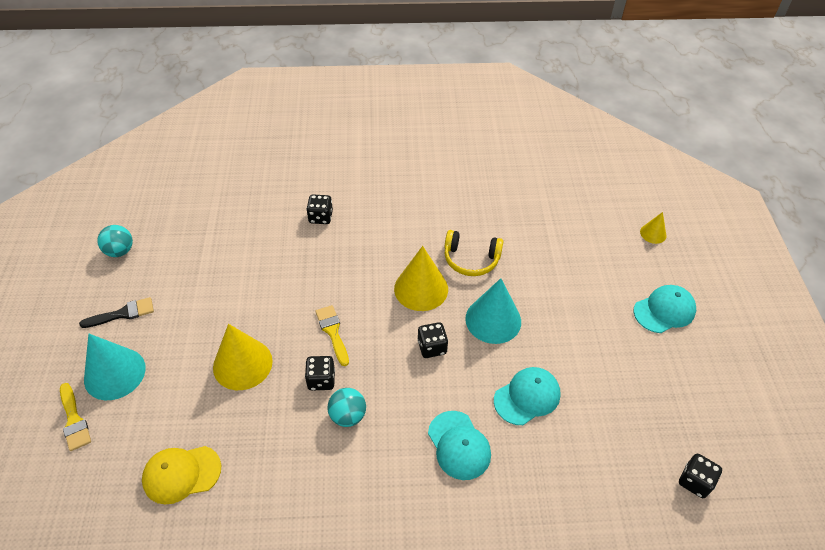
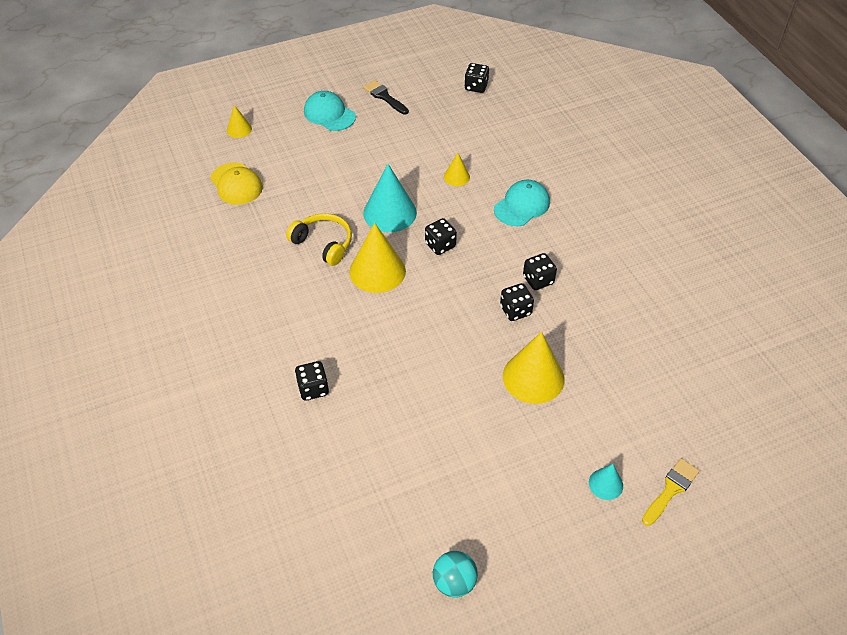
camera: 110 degrees left, 0 degrees up
(114, 373) = (605, 484): turquoise cone -> turquoise cone, size x0.51
(123, 314) = (536, 521): black brush -> black brush (384, 97)
(181, 474) = (658, 373): yellow cap -> yellow cap (236, 184)
(332, 332) = (461, 321): yellow brush -> none
(348, 416) = (538, 280): turquoise ball -> black dice
(471, 259) = (323, 244): yellow headphones -> yellow headphones turned 45 degrees counterclockwise
(527, 397) = (456, 177): turquoise cap -> yellow cone

